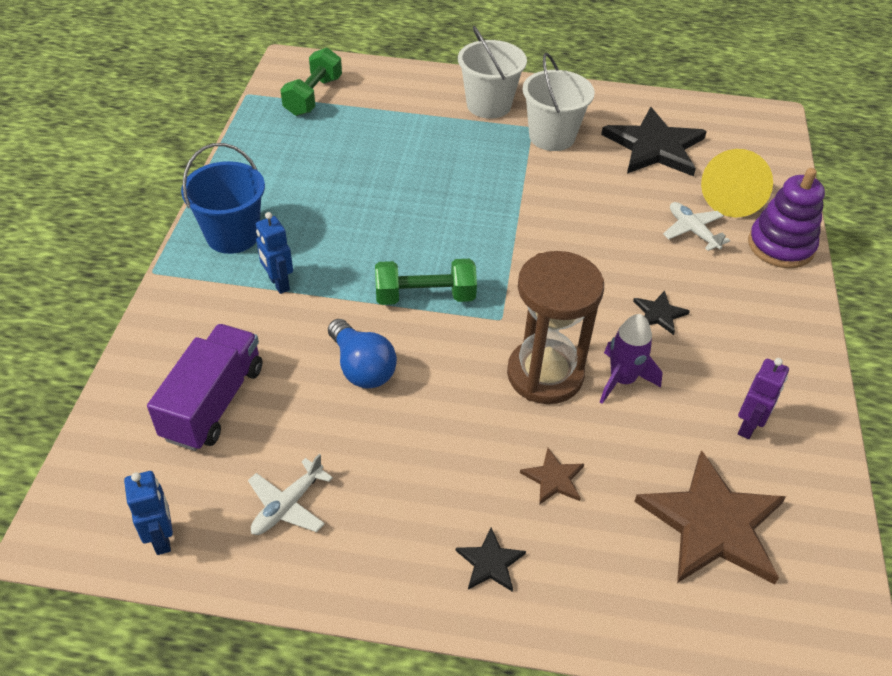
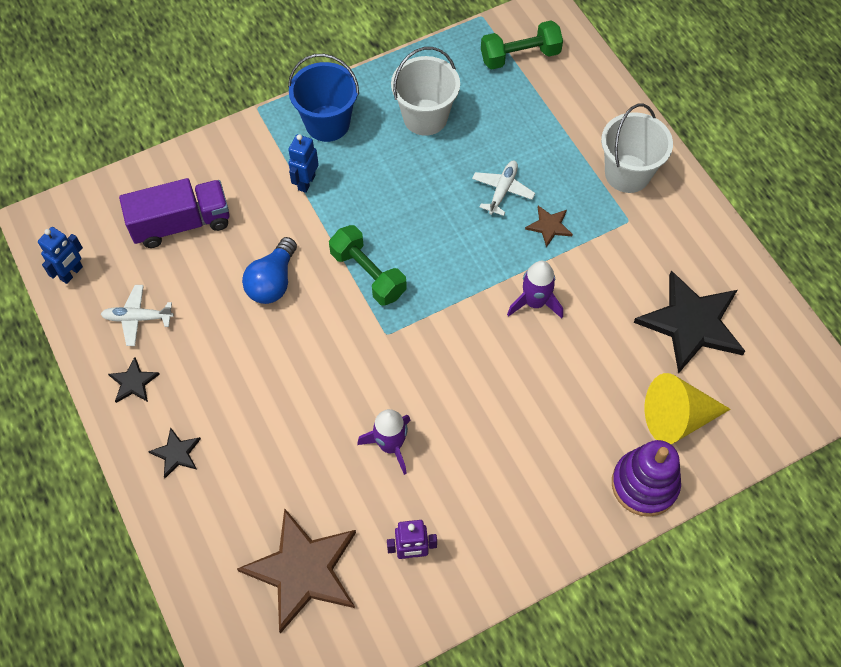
camera: 55 degrees right, 15 degrees up
(545, 374) = (355, 393): brown hourglass -> none
(552, 137) = (629, 242): white bucket -> white bucket (425, 117)
(554, 479) = (267, 452): brown star -> brown star (549, 226)
(557, 213) = (535, 302): none -> purple rocket
(659, 314) = (481, 434): black star -> black star (133, 382)
(692, 231) = (602, 409): white plane -> white plane (502, 190)

